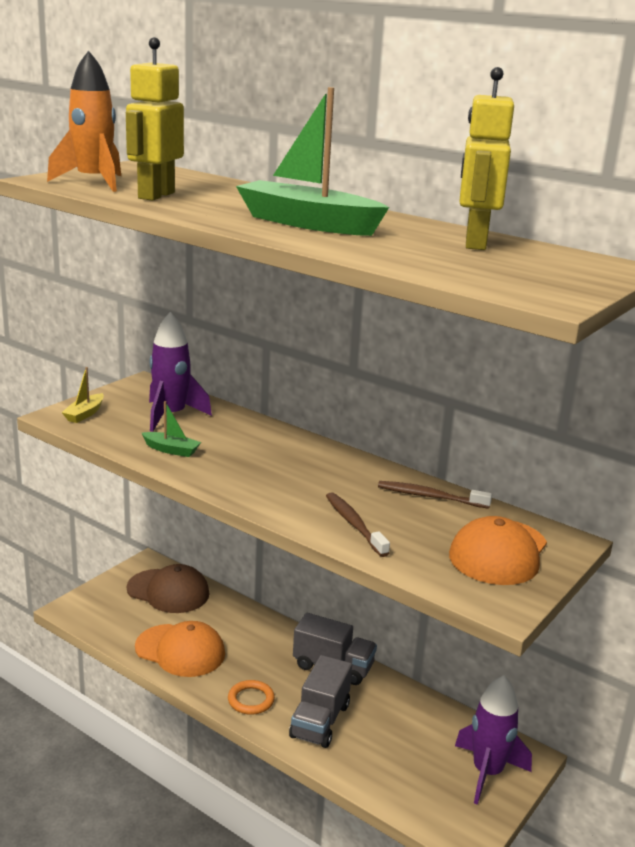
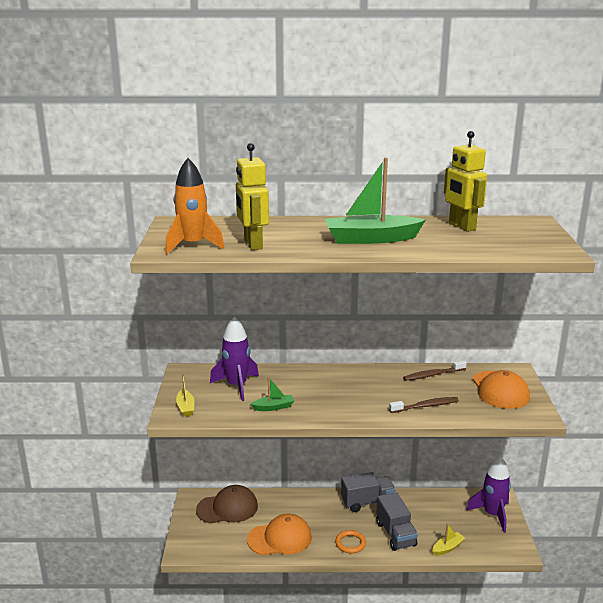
camera: 35 degrees left, 0 degrees up
(354, 524) = (425, 406): brown toothbrush -> brown toothbrush turned 135 degrees clockwise
(366, 775) = (447, 548): none -> yellow boat

